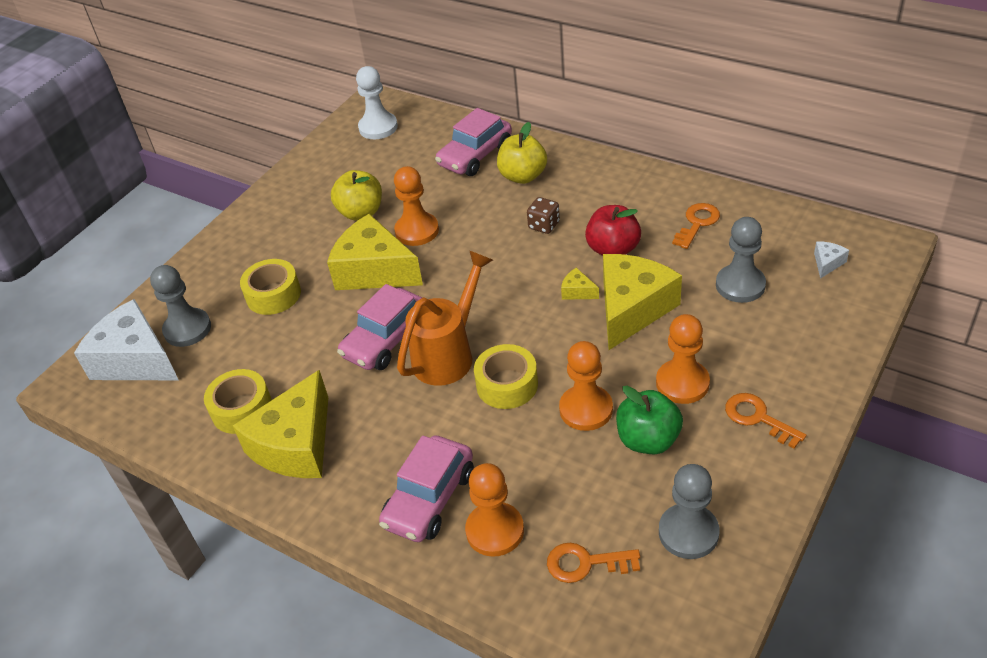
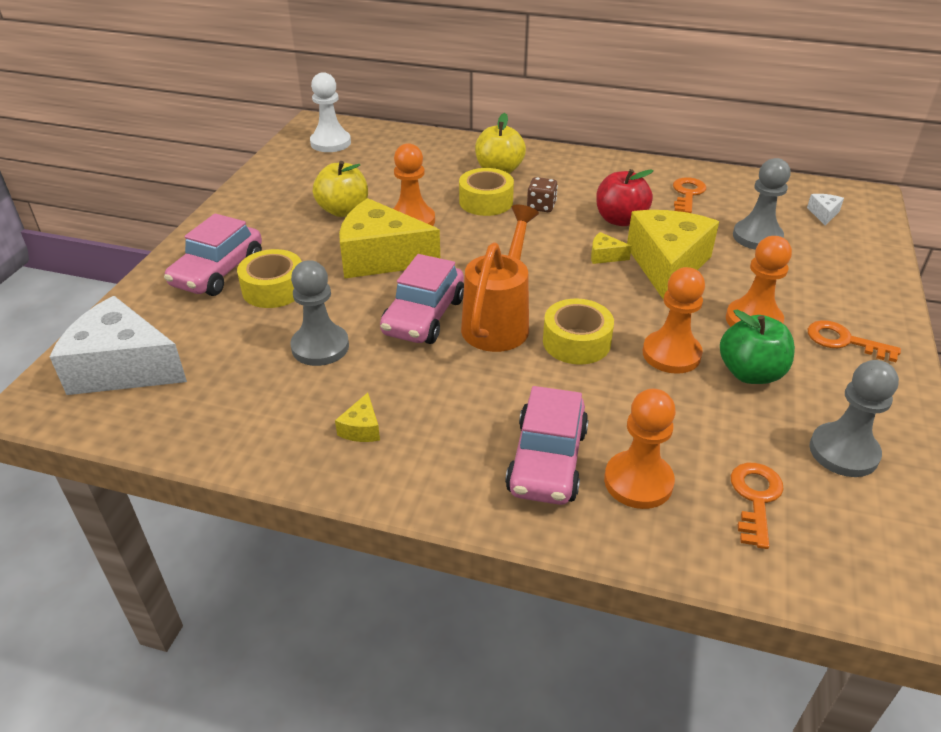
camera: 20 degrees left, 5 degrees down
(187, 329) = (180, 331): grey pawn -> grey pawn (320, 347)
(242, 409) = (279, 401): yellow tape -> yellow tape (486, 201)
(295, 445) = (361, 429): yellow cheese -> yellow cheese, size x0.40
(475, 156) = (443, 158): pink car -> pink car (218, 272)
(585, 563) = (755, 498): orange key -> orange key turned 120 degrees clockwise

